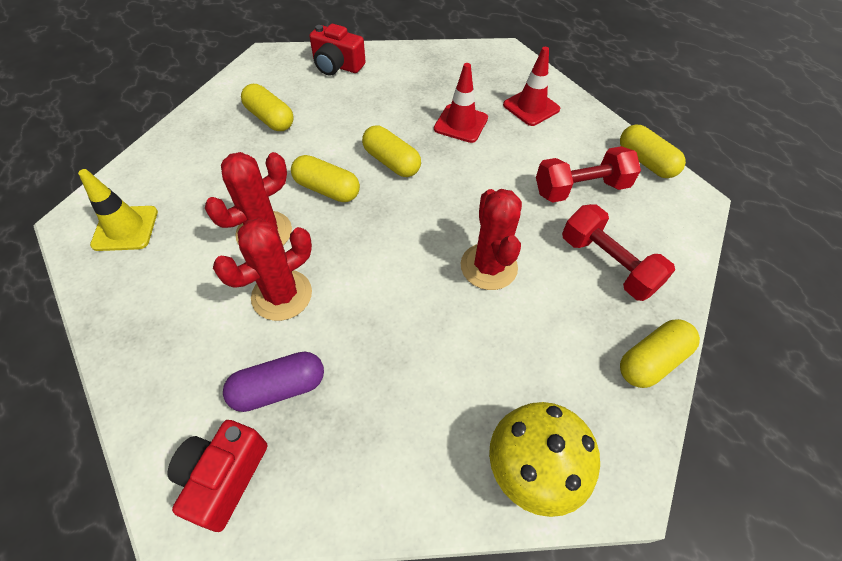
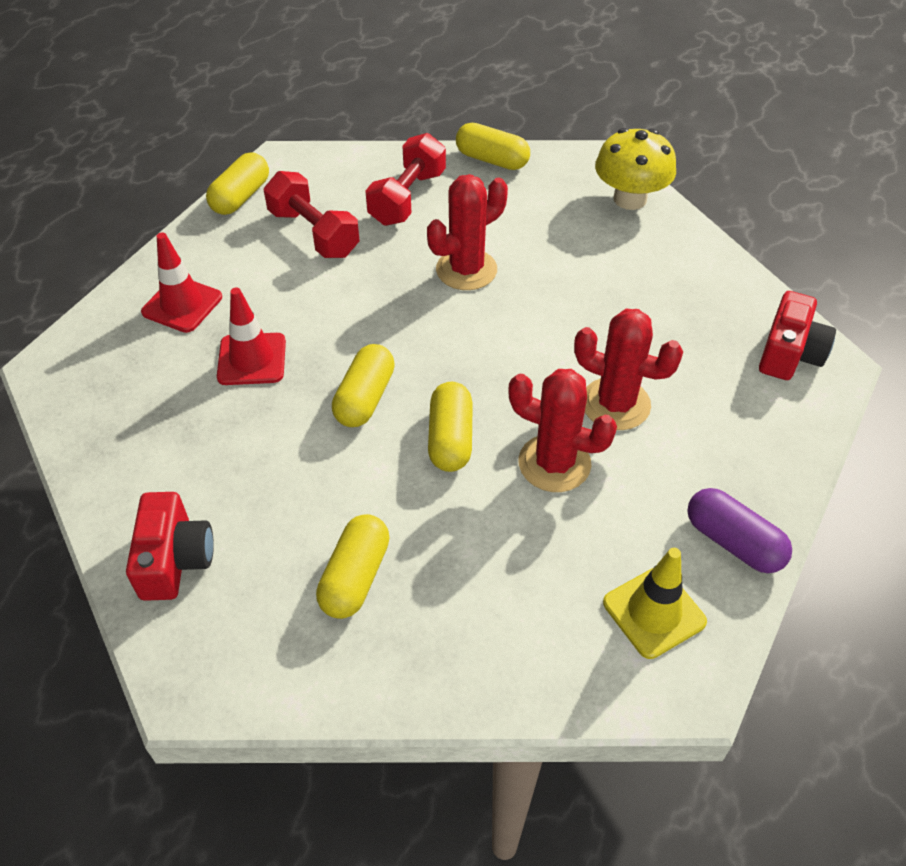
camera: 115 degrees left, 5 degrees down
(224, 477) = (789, 354): red camera -> red camera turned 60 degrees counterclockwise
(279, 388) = (699, 358): purple capsule -> purple capsule (733, 542)

